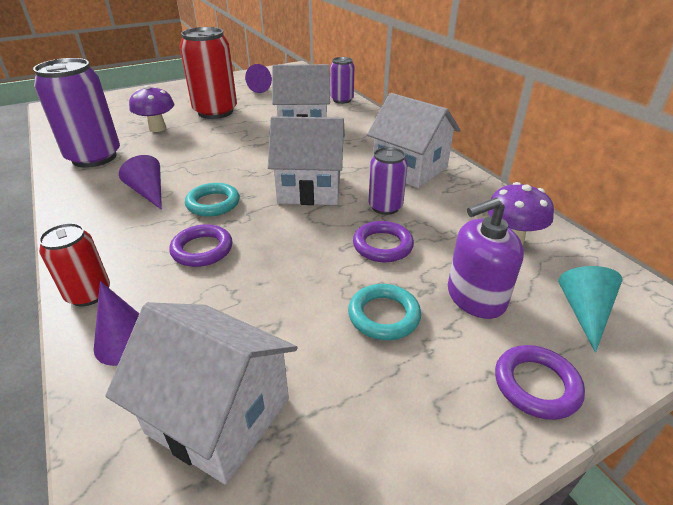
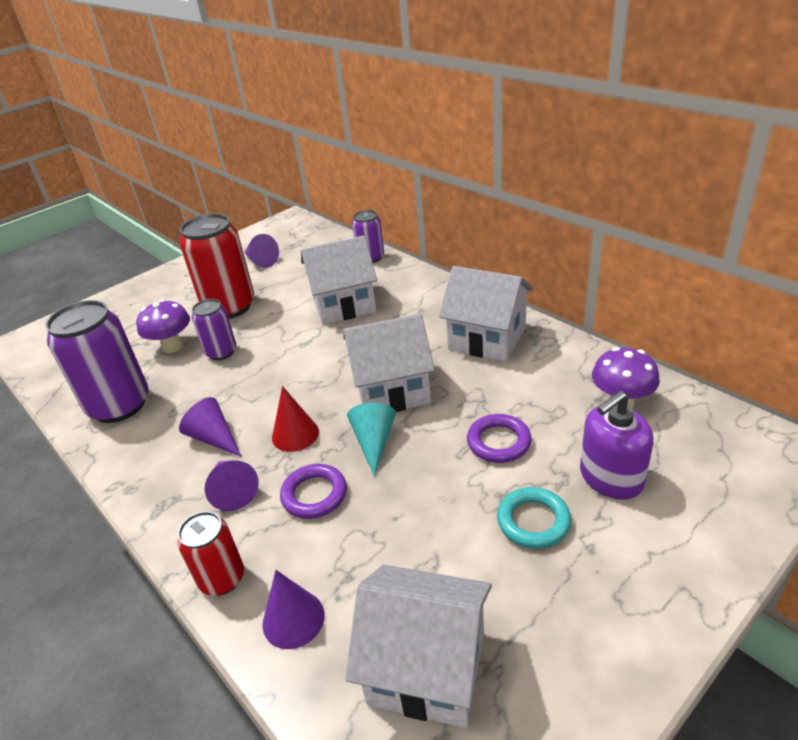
camera: 10 degrees left, 0 degrees up
(139, 232) = (232, 490): none -> purple cone
(213, 203) = (295, 434): turquoise ring -> red cone
(385, 207) = (481, 394): purple can -> purple can (221, 352)
(536, 385) = (695, 554): purple ring -> none
(584, 312) = (713, 468): turquoise cone -> turquoise cone (374, 442)

